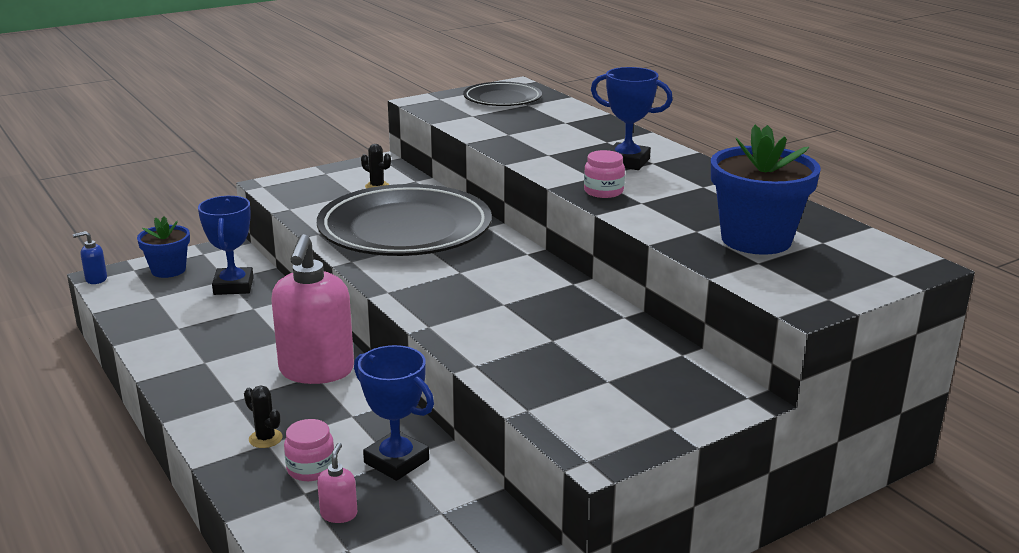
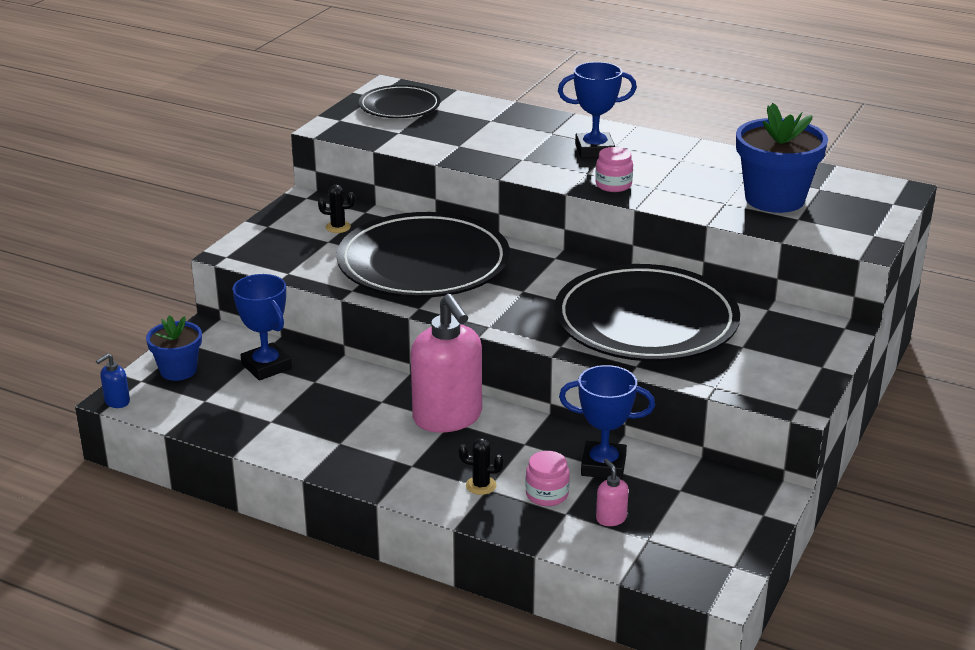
camera: 30 degrees left, 5 degrees up
(538, 329) = (646, 322): none -> black plate

